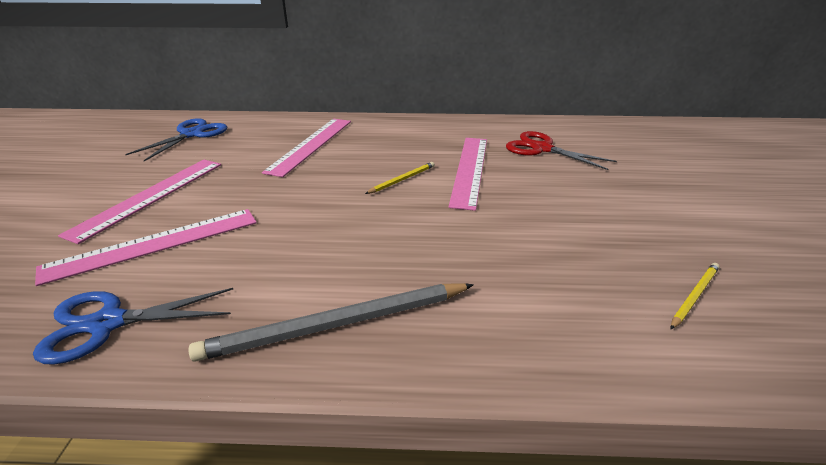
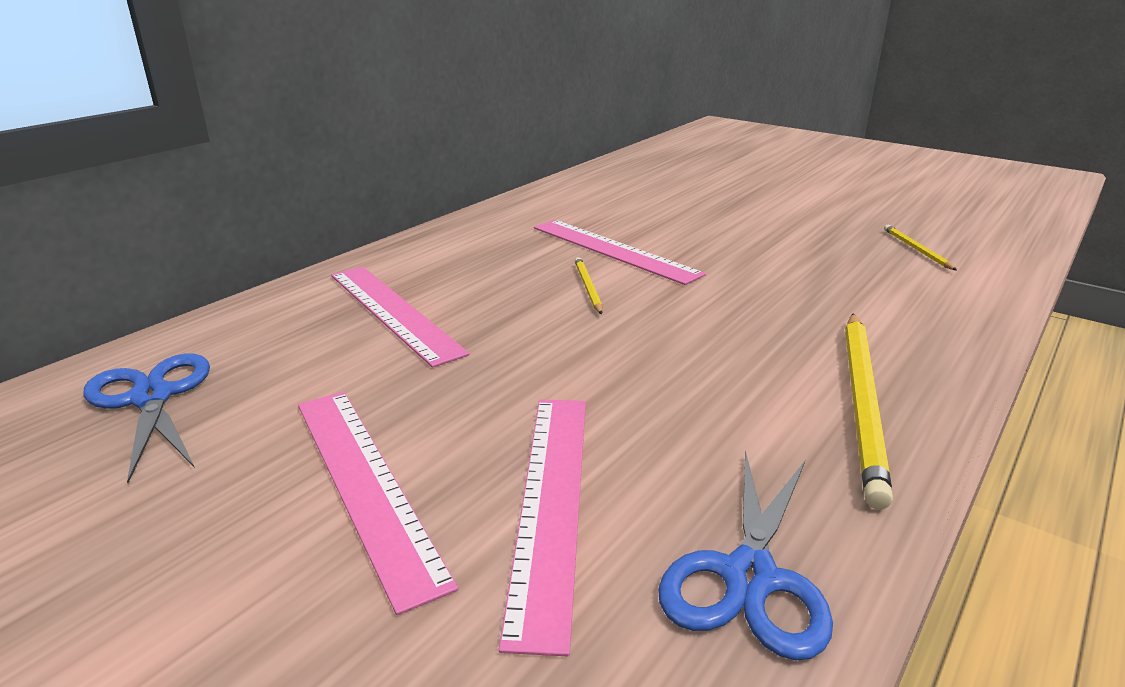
camera: 55 degrees left, 5 degrees down
(337, 324) = (862, 403): grey pencil -> yellow pencil
(542, 149) = (614, 208): red scissors -> none

